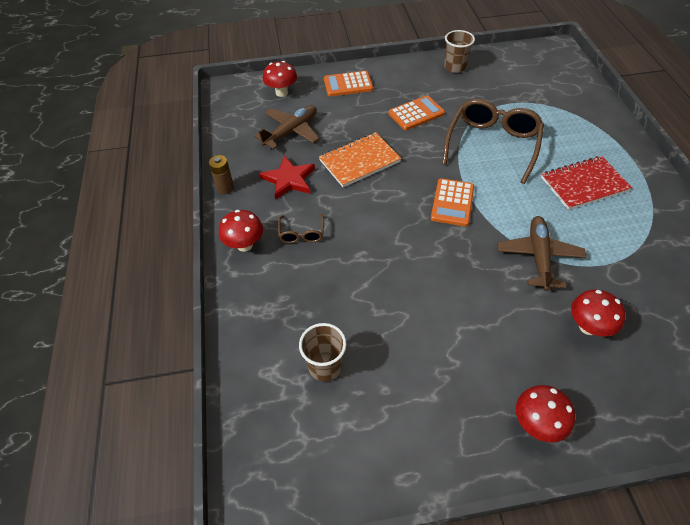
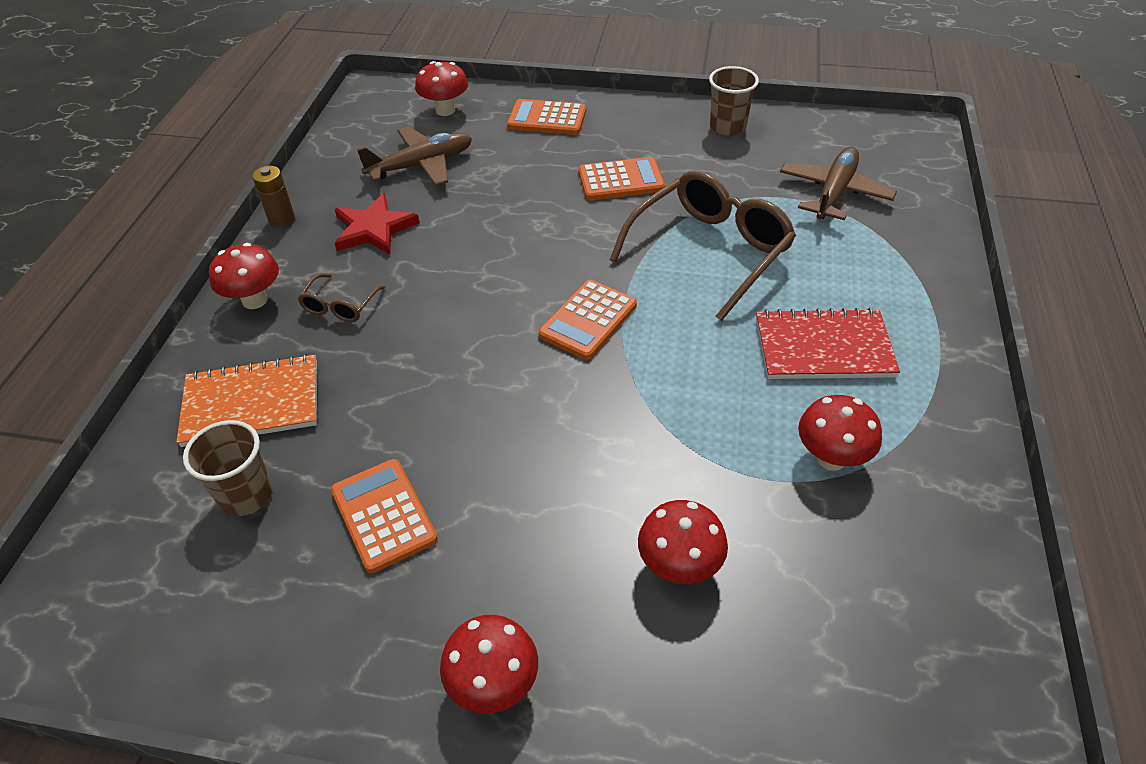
camera: 20 degrees right, 5 degrees down
(359, 161) = (490, 227): orange notebook -> orange notebook (252, 403)
(414, 351) = (383, 515): none -> orange calculator
(538, 256) = (671, 435): brown plane -> brown plane (834, 192)
(624, 244) = (831, 458): none -> red mushroom

